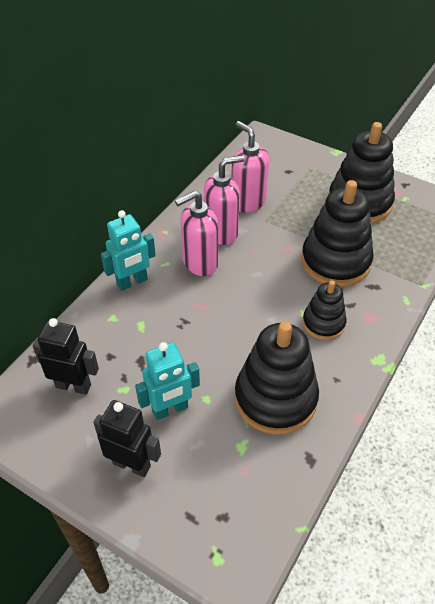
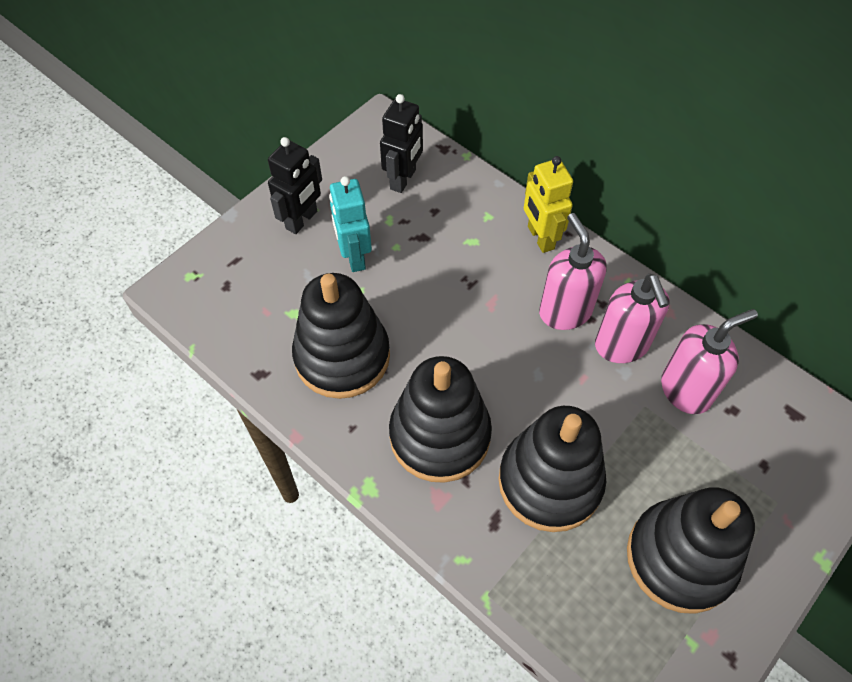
camera: 100 degrees right, 10 degrees up
(132, 282) = (540, 238): turquoise robot -> yellow robot
(323, 323) = (440, 435): black stacking toy -> black stacking toy, size x1.76

